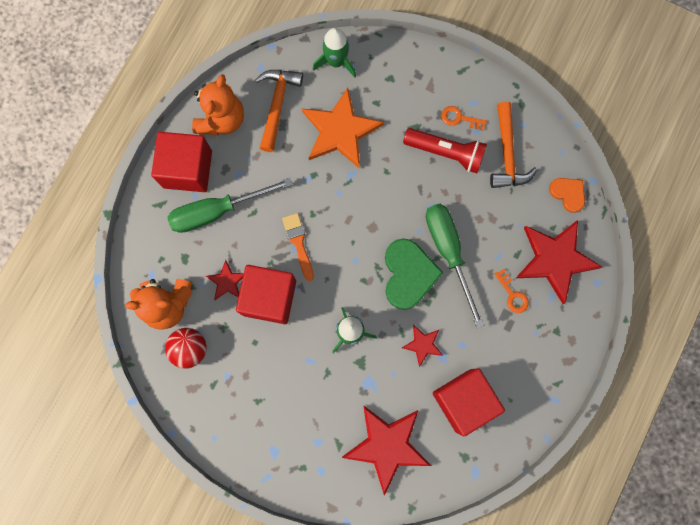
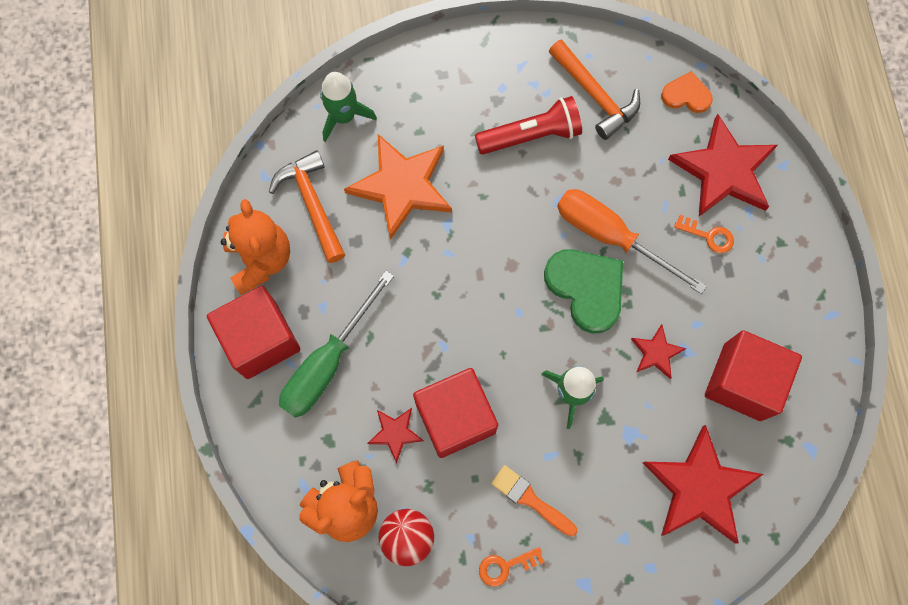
camera: 35 degrees left, 5 degrees down
(298, 243) = (444, 336): orange brush -> orange brush (530, 499)
(448, 252) = (610, 236): green screwdriver -> orange screwdriver
(459, 118) = (519, 91): orange key -> orange key (505, 566)

